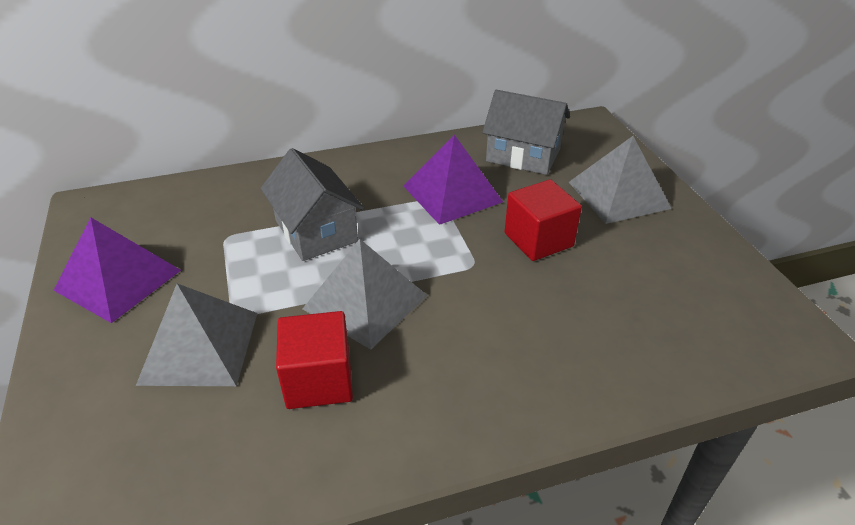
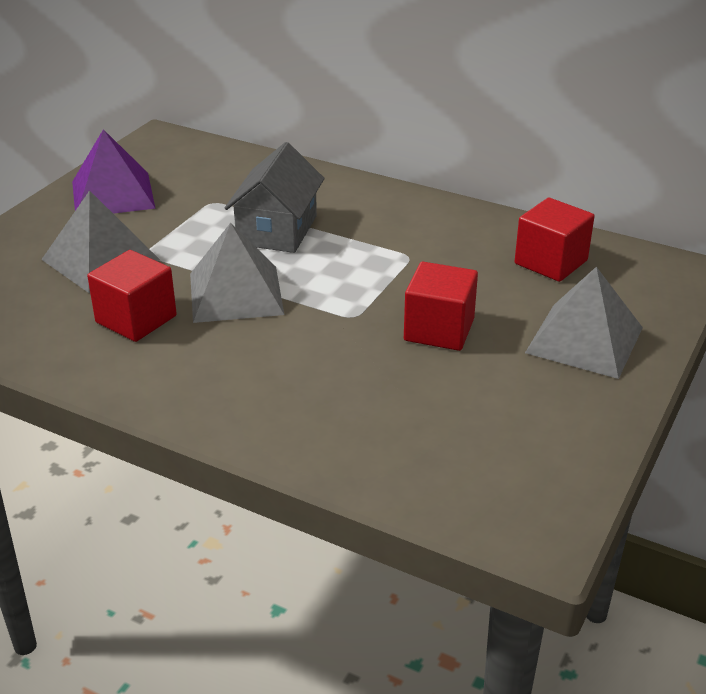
camera: 45 degrees right, 5 degrees down
(452, 194) = (427, 259): purple pyramid -> none
(523, 155) = (551, 262): grey house -> red cube

